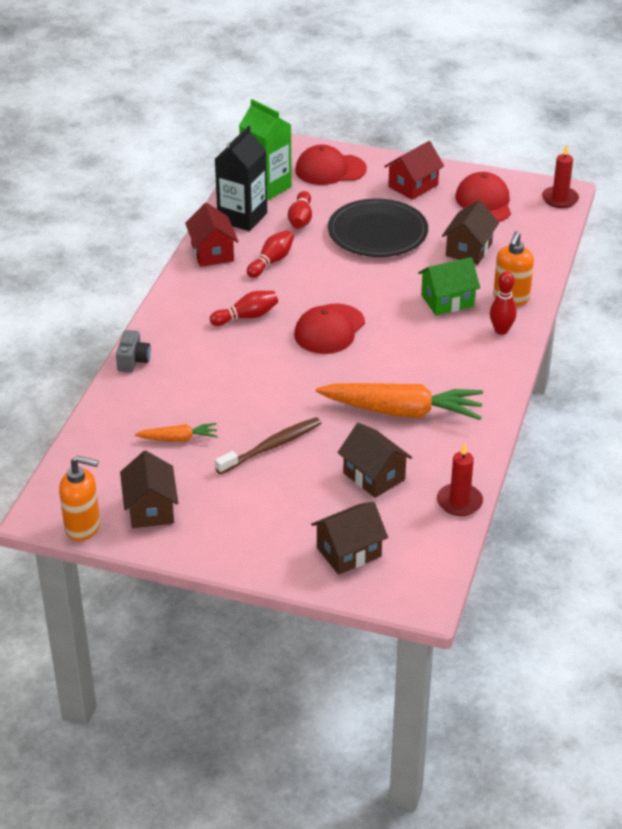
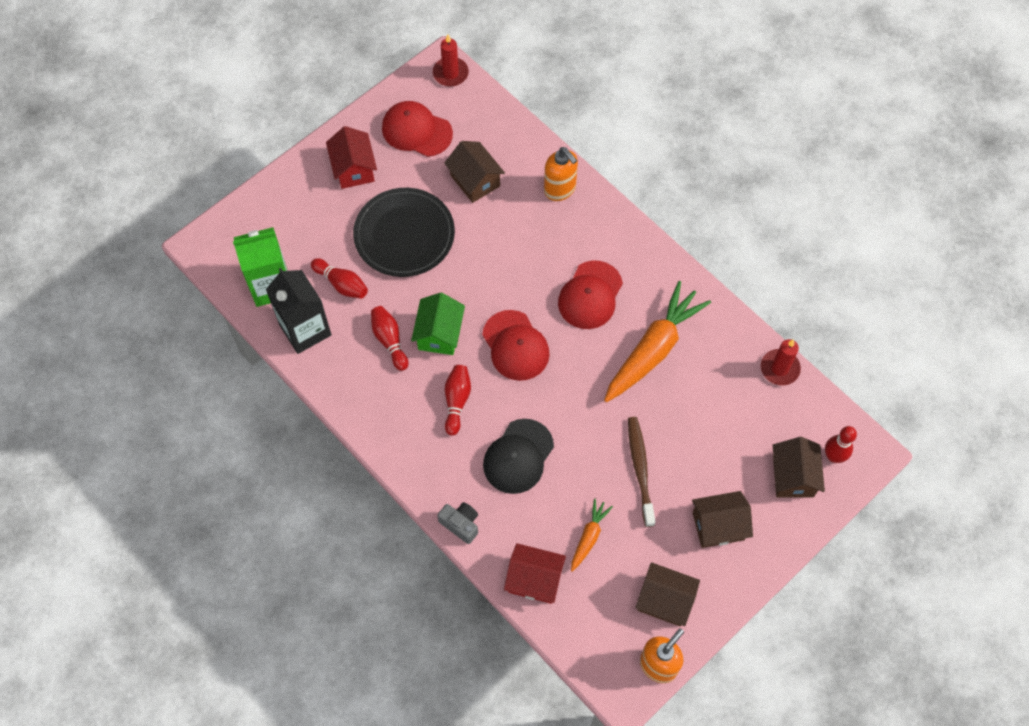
camera: 60 degrees left, 25 degrees up
(212, 252) = (343, 382): red house -> red house (534, 579)
(223, 369) = (518, 456): none -> black cap
(330, 170) = (281, 219): red cap -> red cap (590, 295)
(374, 476) = (718, 412): brown house -> brown house (718, 526)
(447, 301) = (533, 236): green house -> green house (439, 334)
(501, 330) = (596, 221): red bowling pin -> red bowling pin (833, 456)

